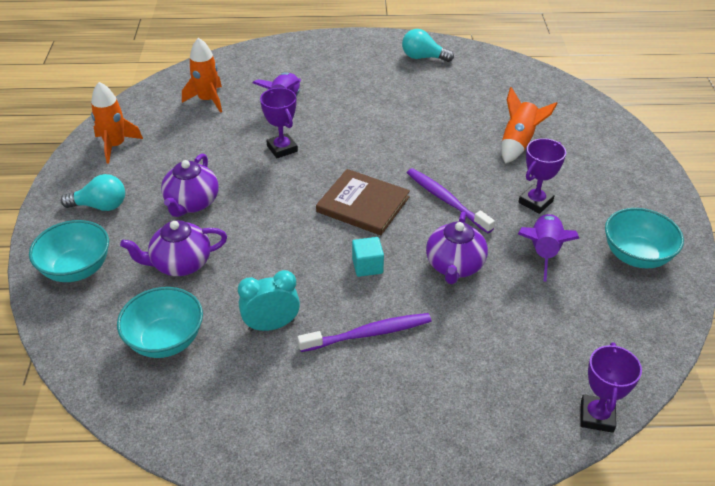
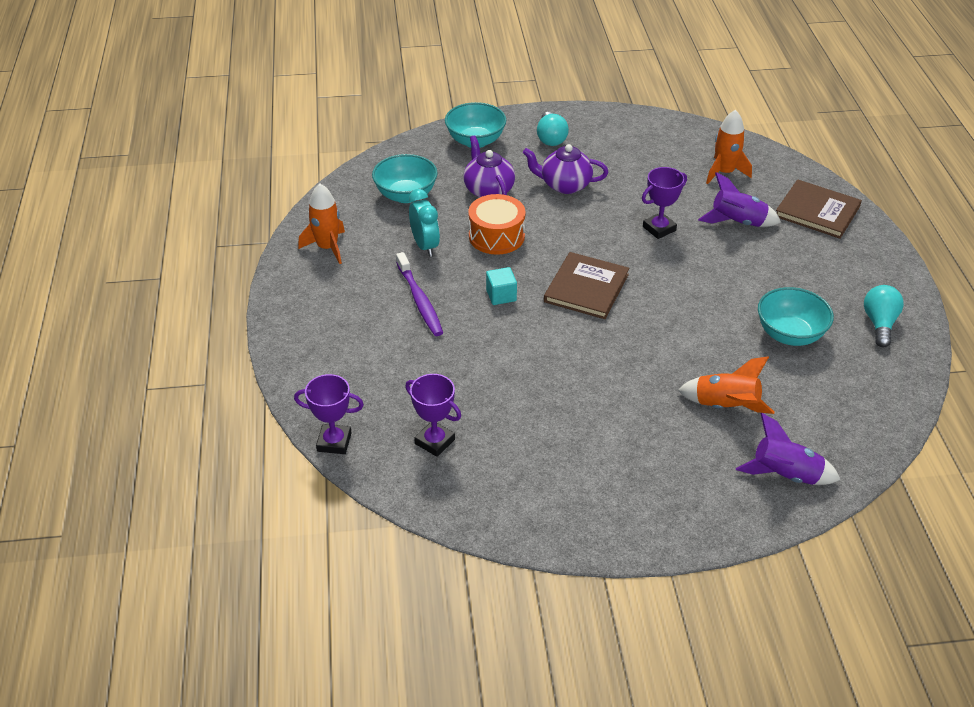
camera: 85 degrees right, 0 degrees up
(115, 145) = (634, 131): orange rocket -> orange rocket (327, 248)
(267, 263) = (496, 236): none -> orange drum
(280, 61) = (817, 211): none -> brown book
(446, 200) = (605, 346): purple toothbrush -> none
(454, 266) = (509, 352): purple teapot -> none
(535, 202) = (619, 416): purple trophy -> purple trophy (434, 441)
(543, 252) = (539, 418): purple rocket -> purple rocket (785, 475)
(636, 256) = (546, 495): turquoise bowl -> turquoise bowl (789, 334)

